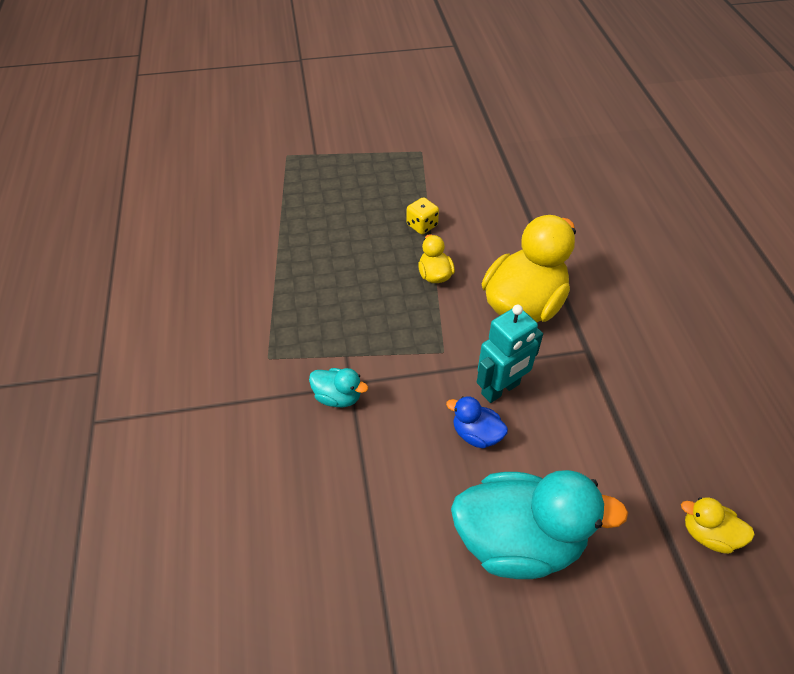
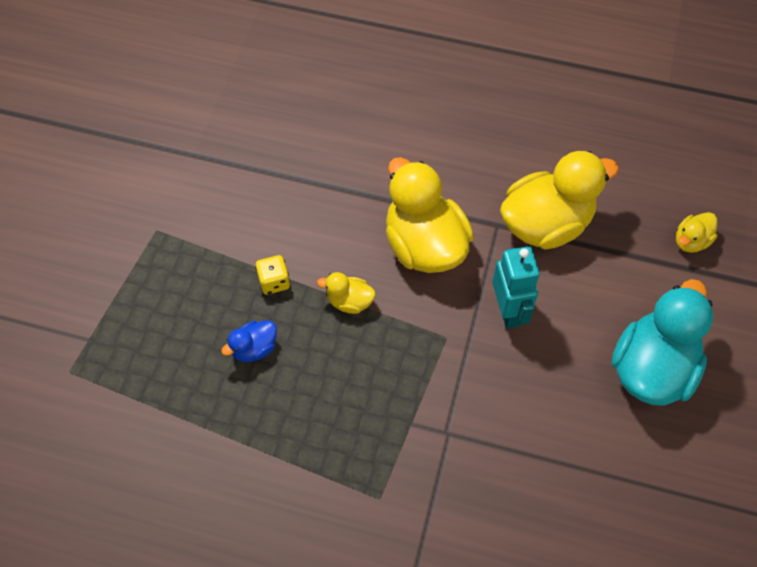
camera: 65 degrees left, 10 degrees up
(338, 397) = (457, 450): turquoise duck -> none
(476, 434) = (545, 352): blue duck -> blue duck (254, 348)
(618, 388) = (546, 224): none -> yellow duck

